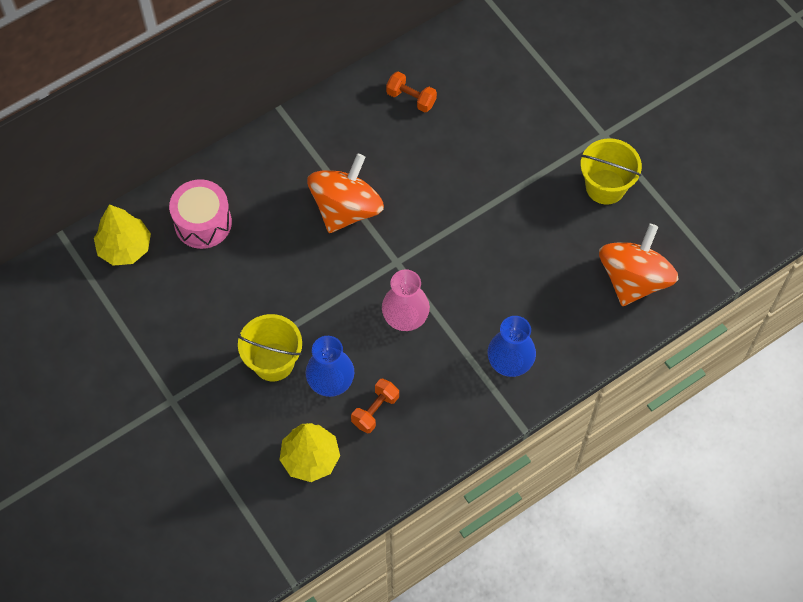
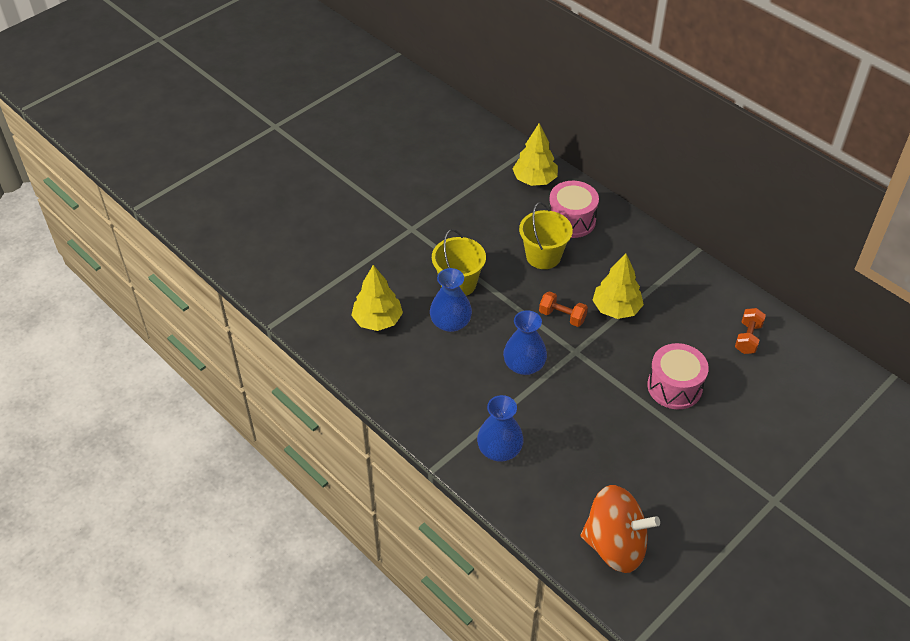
camera: 80 degrees right, 15 degrees down
(346, 208) = (616, 309): orange spinning top -> yellow tree
(375, 410) = (429, 357): orange dumbbell -> orange dumbbell (562, 316)
(405, 315) = (524, 365): pink vase -> blue vase
(460, 181) = (674, 387): none -> pink drum
(605, 187) = (713, 508): yellow bucket -> yellow bucket (543, 256)

